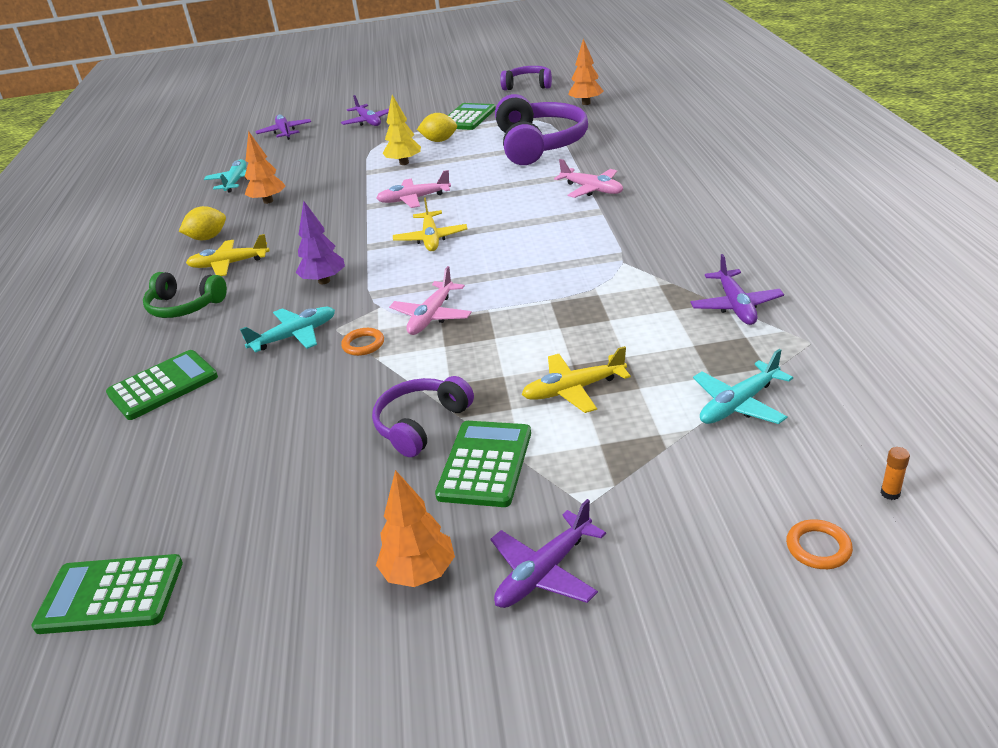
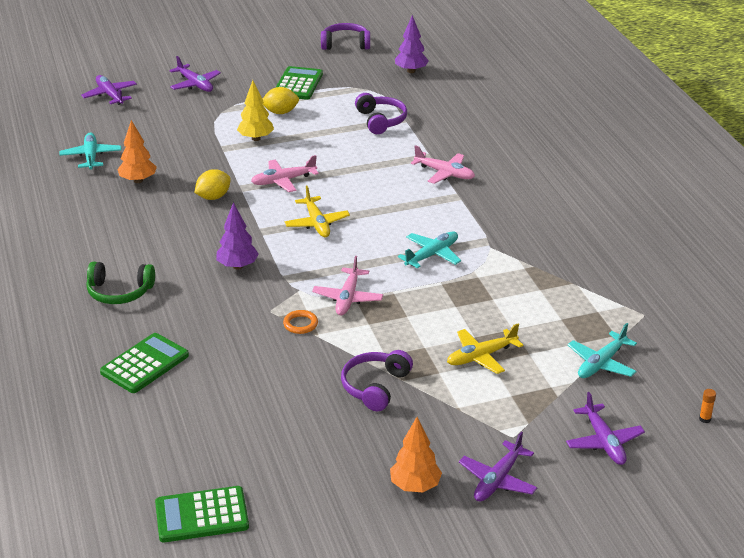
camera: 15 degrees left, 0 degrees up
(208, 238) = (99, 221): yellow lemon -> yellow lemon (213, 197)
(229, 264) = (138, 249): yellow plane -> none
(294, 336) = (237, 318): turquoise plane -> turquoise plane (432, 255)
(485, 464) = (434, 413): green calculator -> none
(539, 144) = (381, 120): purple headphones -> purple headphones, size x0.56
(586, 103) = (411, 71): orange tree -> purple tree
(736, 305) = (586, 285): purple plane -> purple plane (604, 441)
(818, 548) = (664, 454): orange ring -> none

